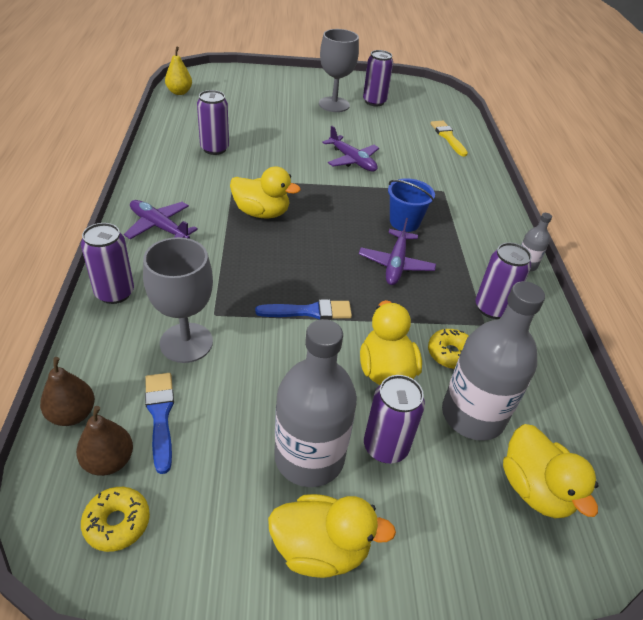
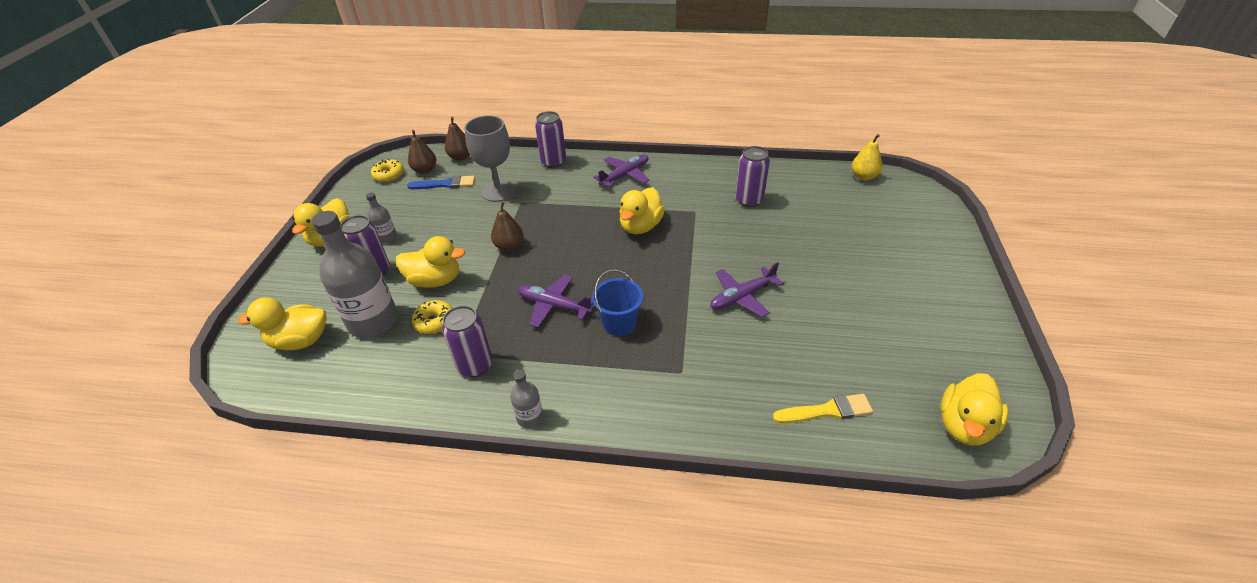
camera: 105 degrees right, 0 degrees up
(309, 311) = (509, 246): blue brush -> brown pear
(309, 457) = (387, 238): grey bottle -> grey bottle, size x0.46
(334, 104) = (885, 295): grey goblet -> none
(374, 102) = (914, 340): purple can -> none
(436, 98) = (964, 425): none -> yellow duck

